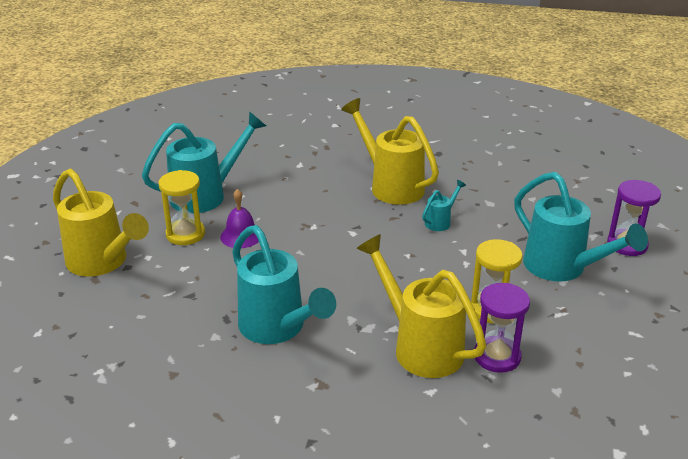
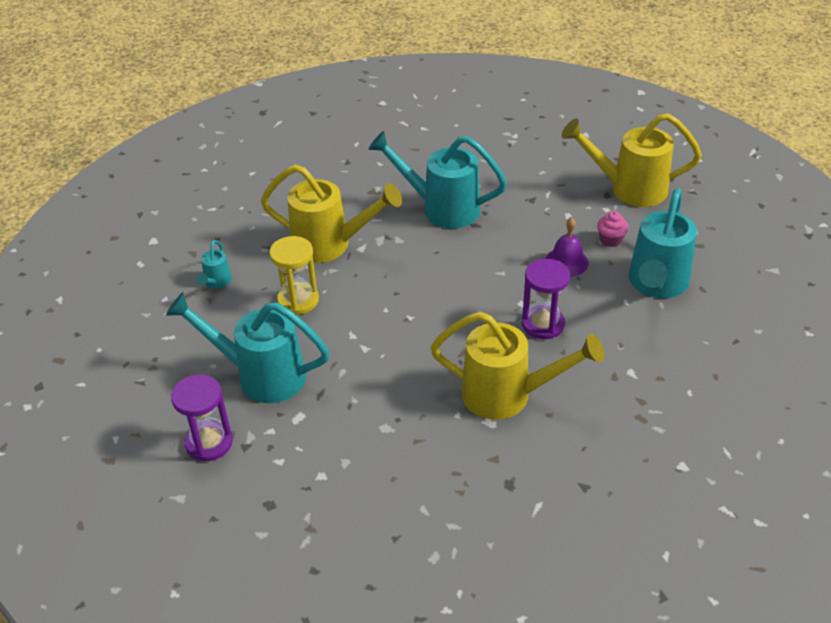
camera: 145 degrees right, 10 degrees up
(185, 234) = (610, 240): yellow hourglass -> pink cupcake
(440, 221) = (414, 372): turquoise watering can -> turquoise watering can (216, 282)
(497, 356) = (269, 264): purple hourglass -> purple hourglass (543, 324)

